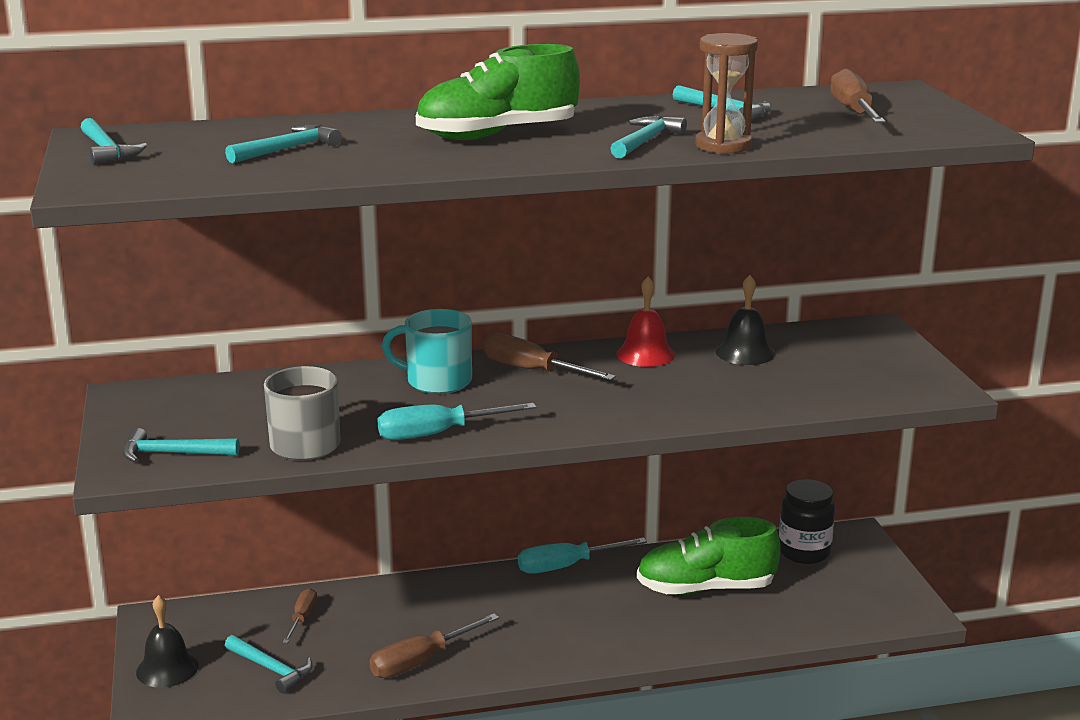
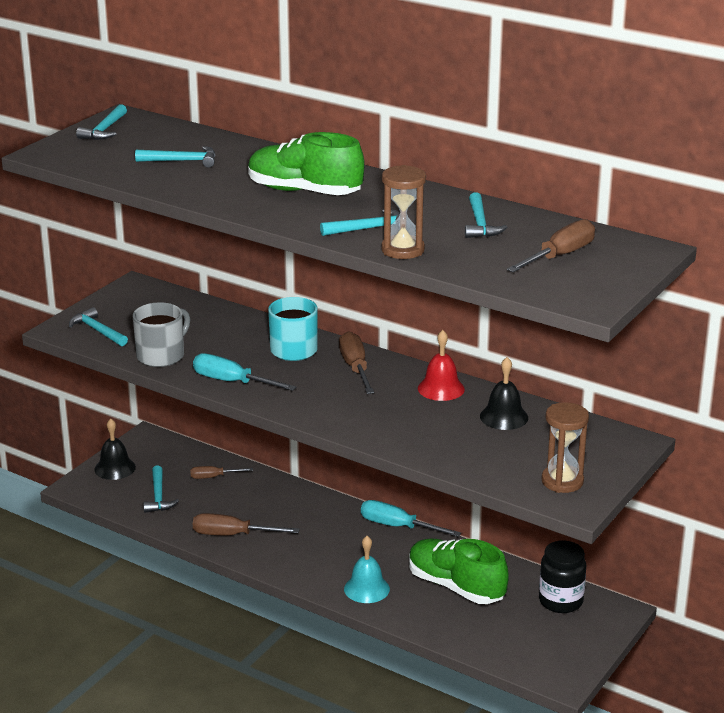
camera: 45 degrees right, 5 degrees up
(302, 618) = (213, 477): brown screwdriver -> brown screwdriver turned 150 degrees counterclockwise
(636, 635) = (366, 589): none -> turquoise bell
(896, 378) = (562, 481): none -> brown hourglass

